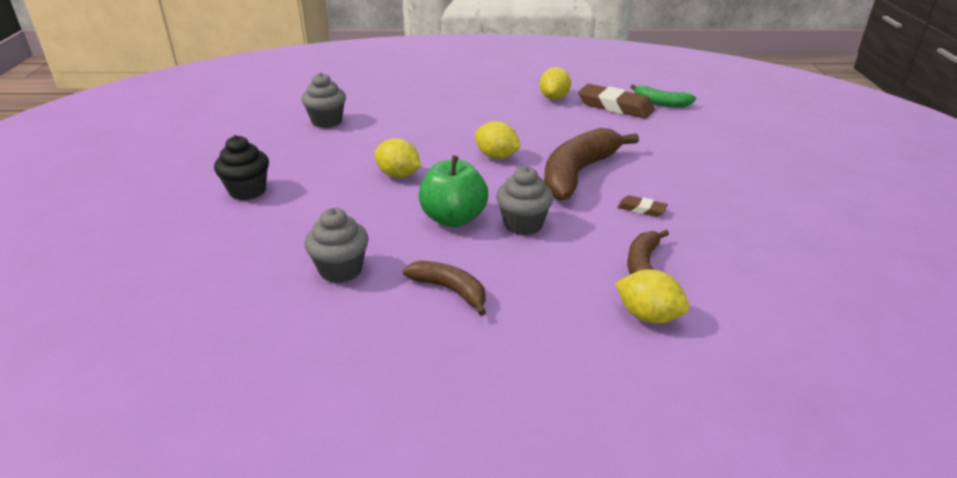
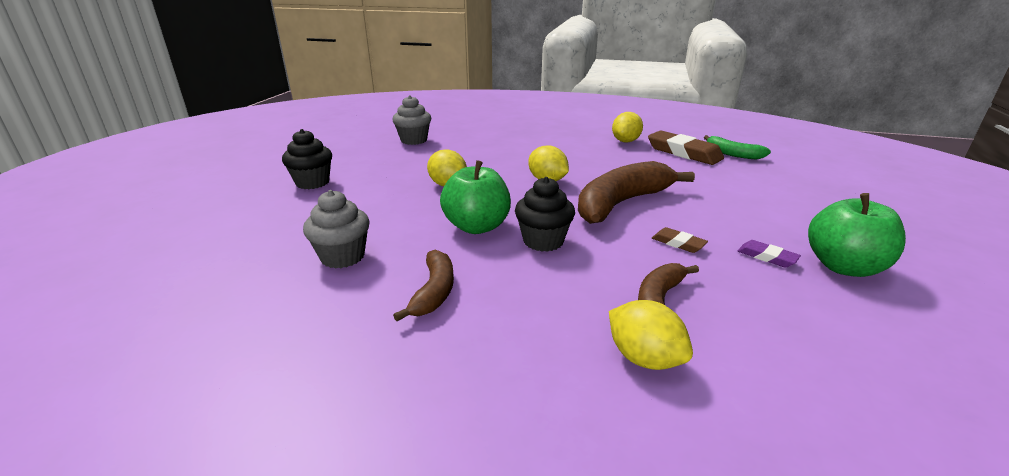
camera: 15 degrees right, 5 degrees down
(450, 290) = (434, 292): brown banana -> brown banana turned 45 degrees clockwise
(523, 224) = (543, 241): grey cupcake -> black cupcake
(717, 211) = (767, 257): none -> purple eraser
(777, 211) = (843, 267): none -> green apple

